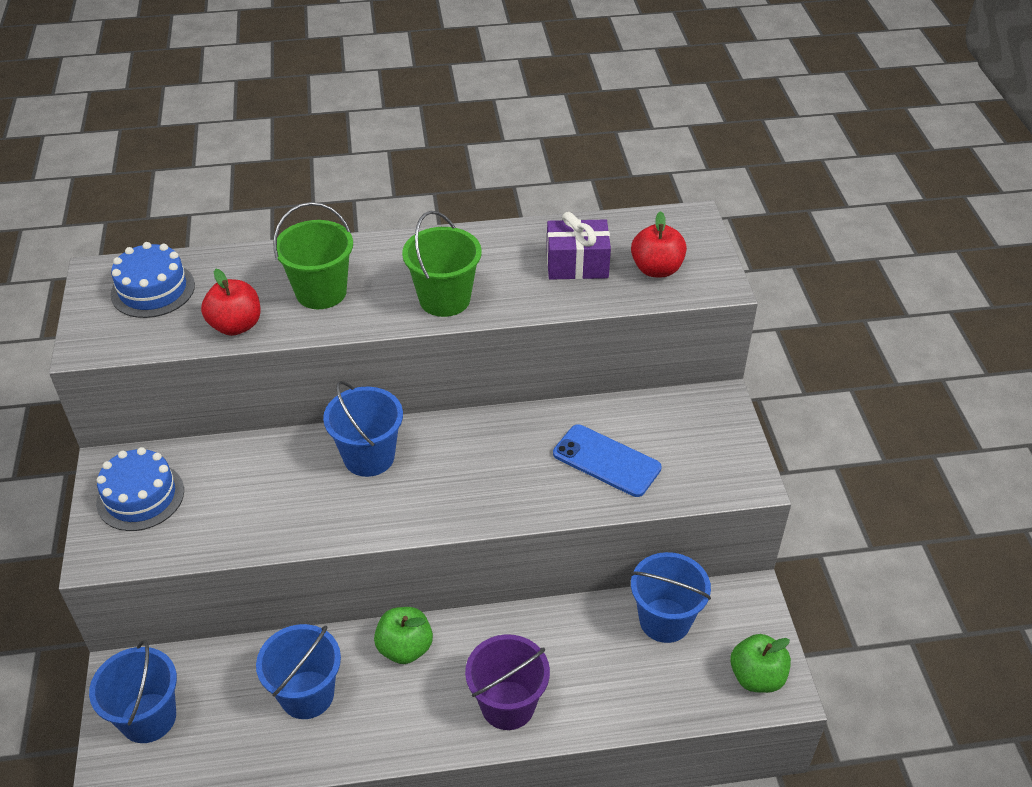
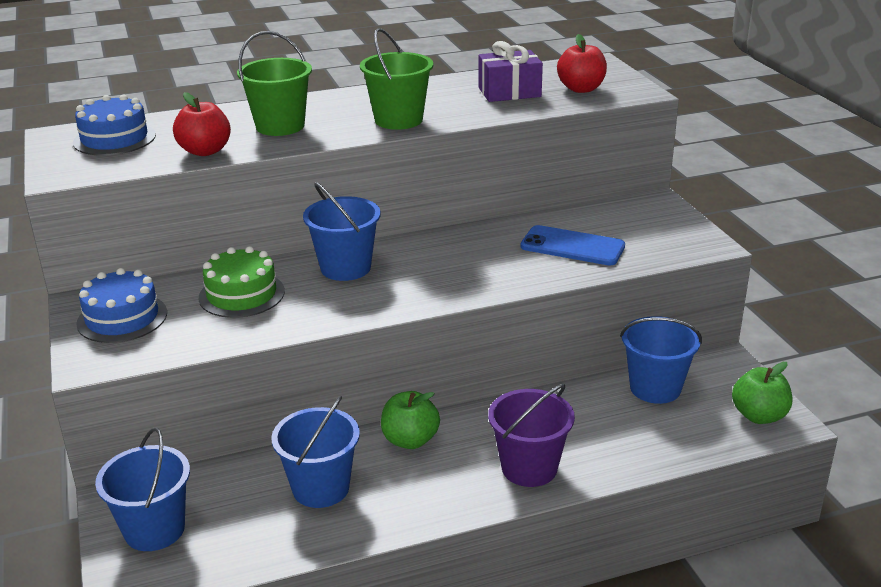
camera: 10 degrees left, 15 degrees down
(259, 480) = (241, 294): none -> green cake

